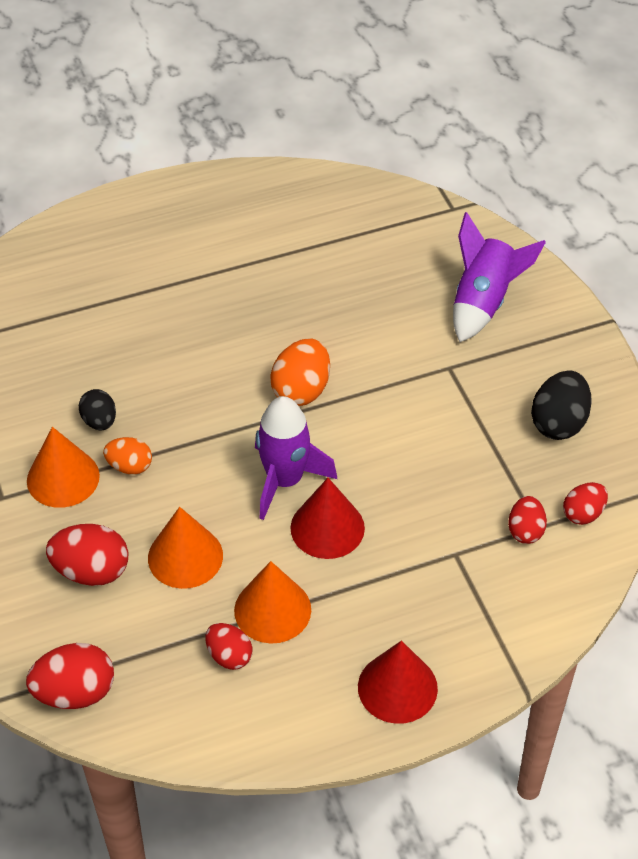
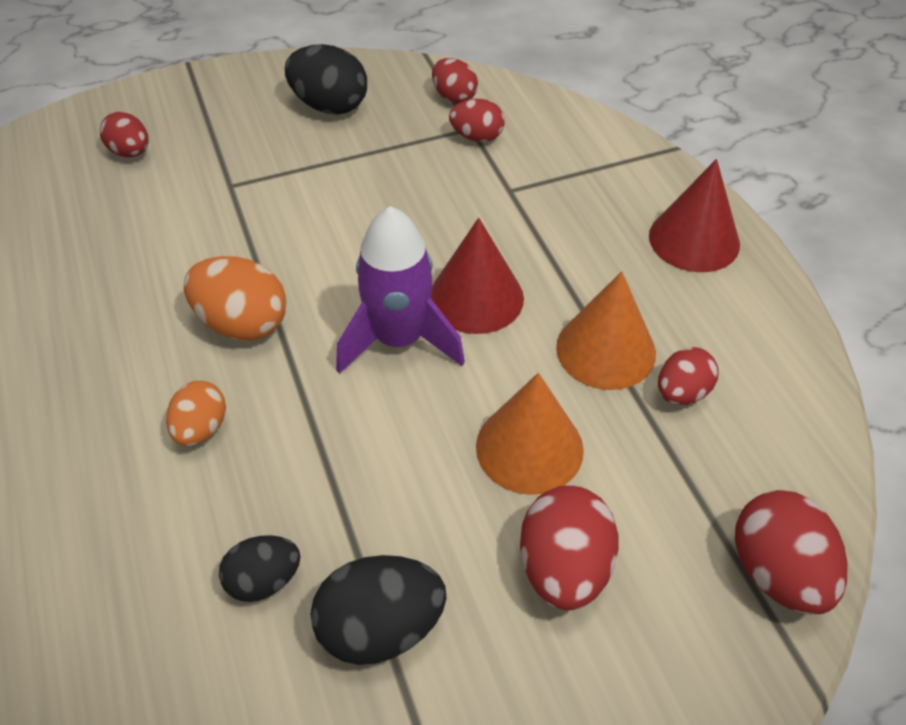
camera: 90 degrees left, 0 degrees up
(63, 478) = (380, 628): orange cone -> black egg
(129, 466) = (362, 529): orange egg -> orange egg (201, 429)
(483, 302) = (130, 152): purple rocket -> red egg

